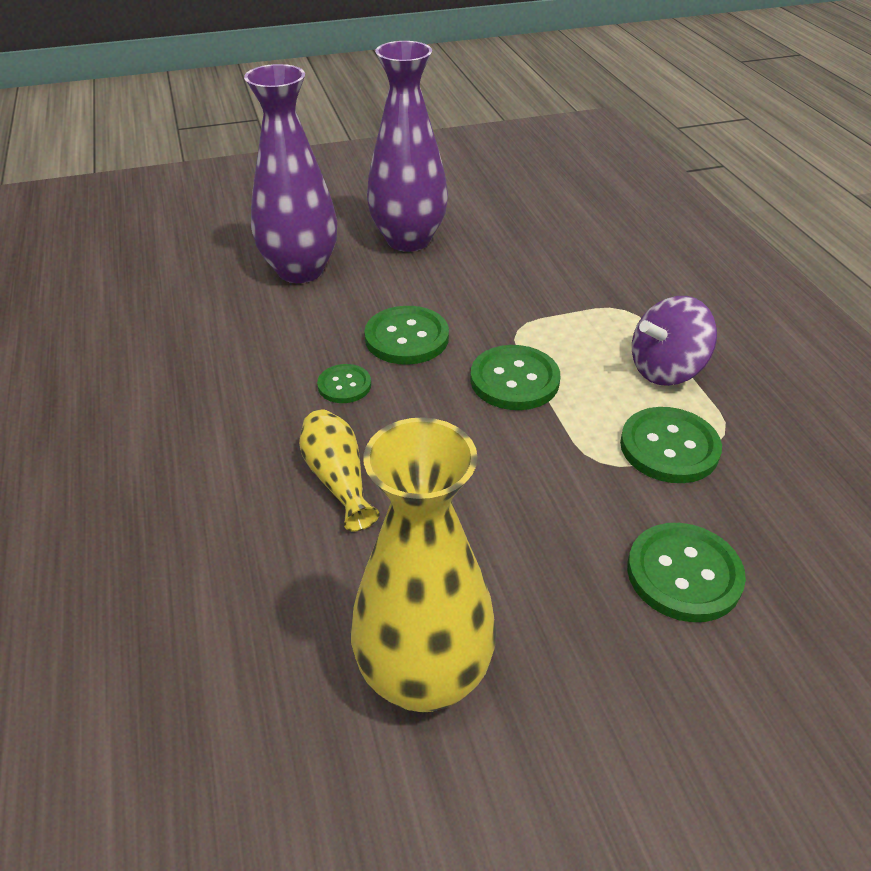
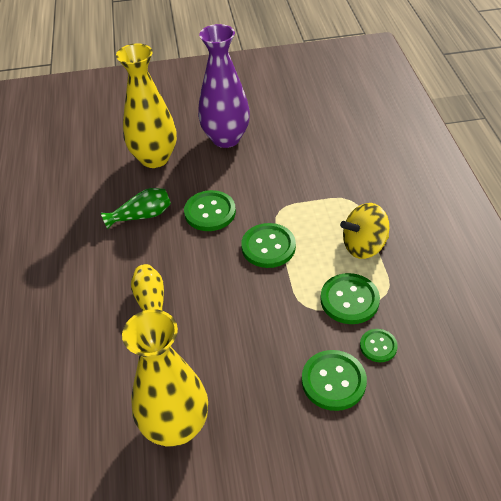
camera: 10 degrees right, 5 degrees up
(294, 349) = (142, 216): none -> green vase
(300, 270) = (155, 158): purple vase -> yellow vase
(344, 385) = (166, 243): green button -> green button (378, 346)
(666, 370) = (364, 246): purple spinning top -> yellow spinning top

